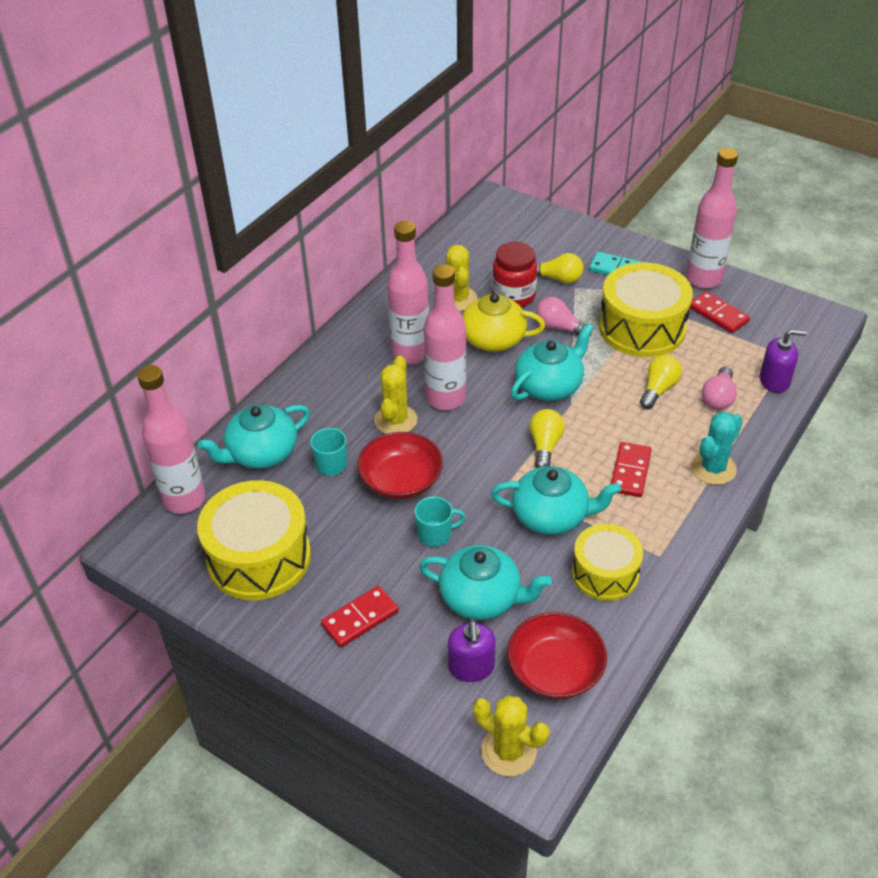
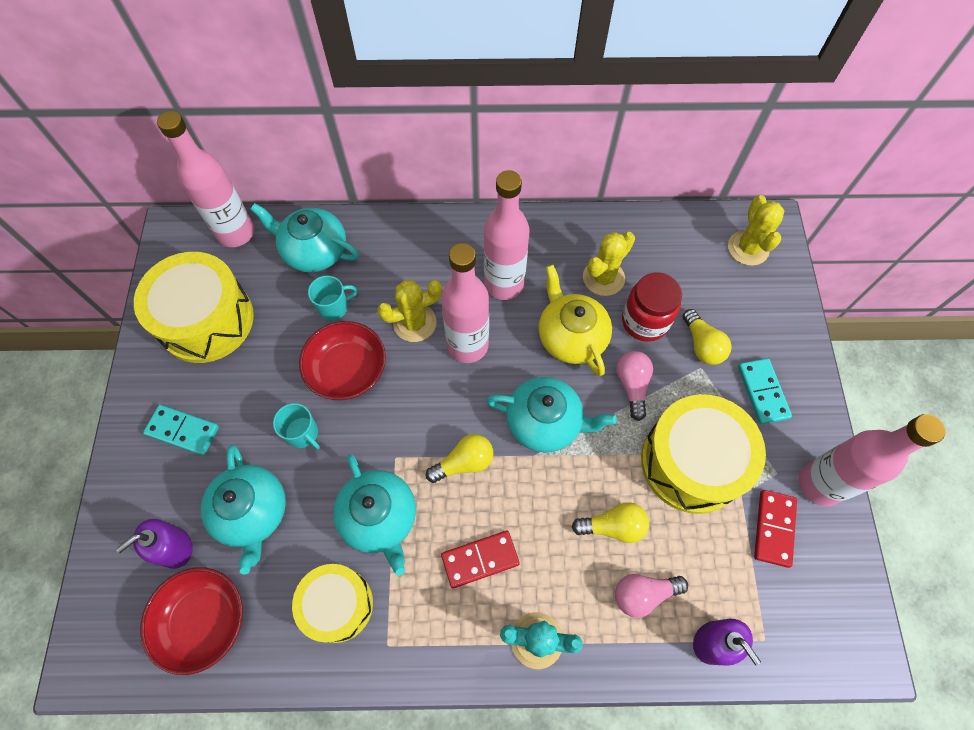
camera: 55 degrees right, 20 degrees up
(360, 618) = (183, 430): red domino -> turquoise domino
(508, 751) = (102, 629): yellow cactus -> yellow cactus (748, 248)

